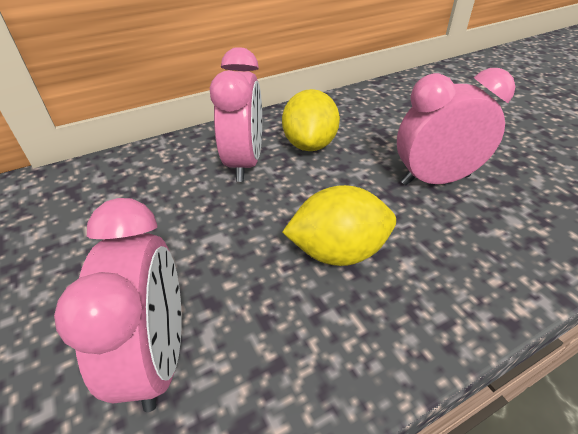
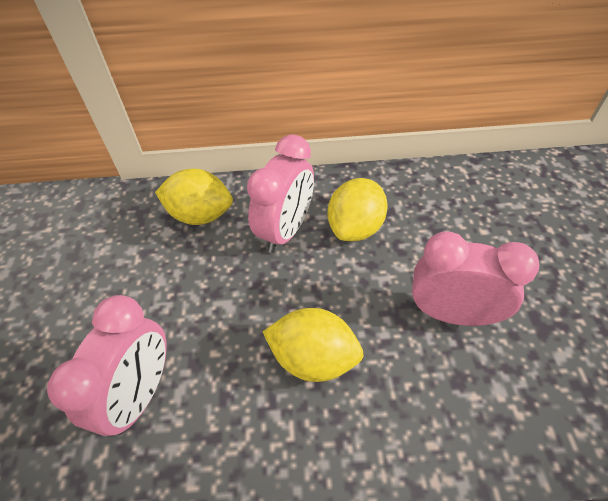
camera: 25 degrees right, 10 degrees up
(145, 174) = (200, 215): none -> yellow lemon

